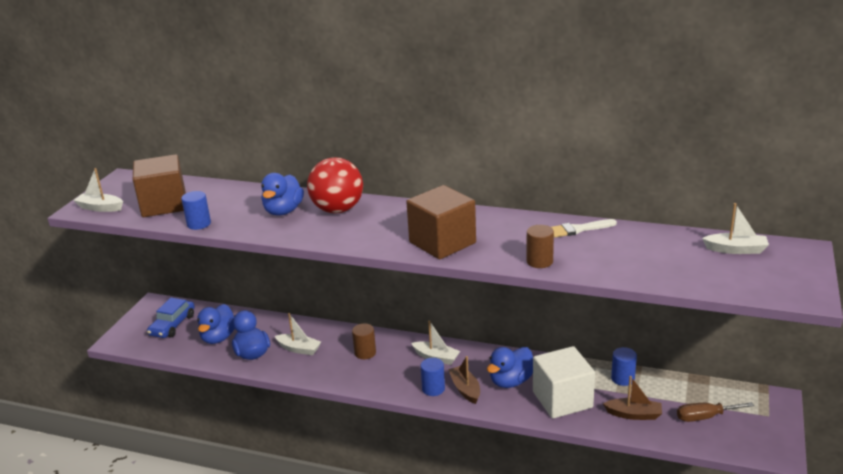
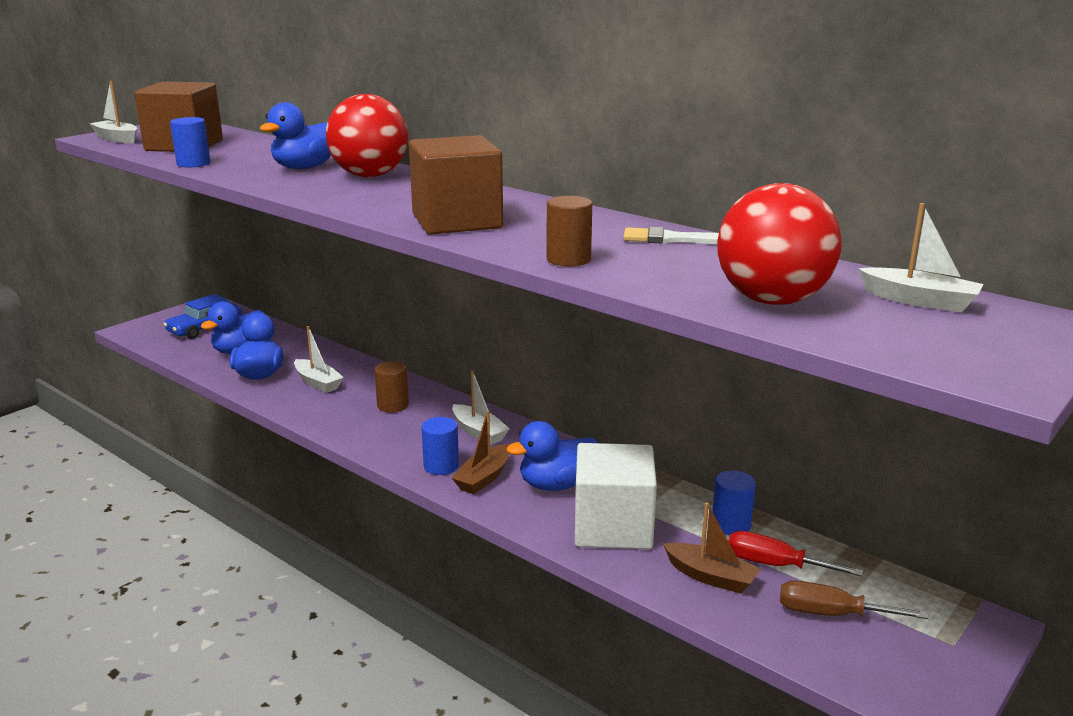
camera: 20 degrees right, 5 degrees down
(465, 389) = (484, 478): brown boat -> brown boat turned 150 degrees counterclockwise
(660, 397) = (775, 565): none -> red screwdriver
(669, 268) = (772, 300): none -> red ball

